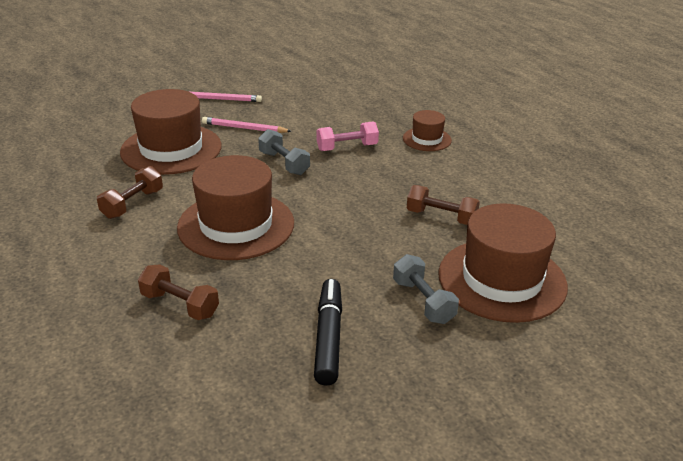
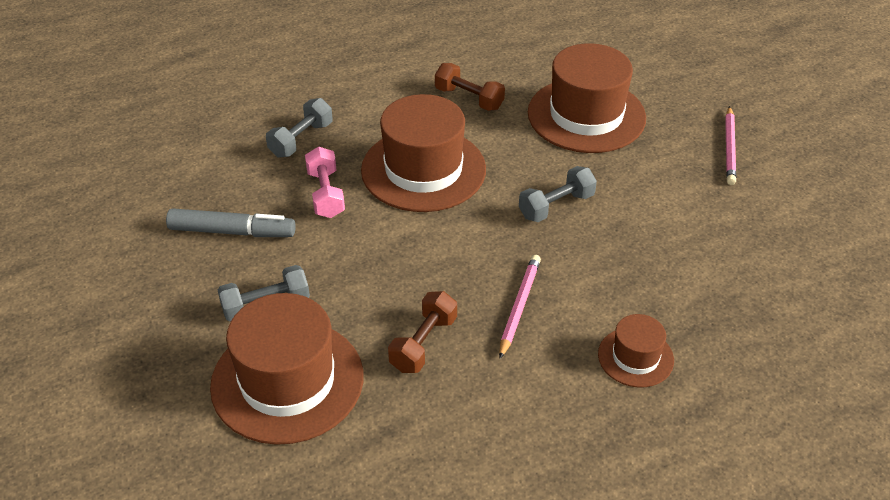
camera: 95 degrees right, 10 degrees up
(180, 305) = (301, 140): brown dumbbell -> grey dumbbell
(244, 128) = (646, 171): pink pencil -> pink pencil (519, 306)
(328, 337) = (232, 231): black marker -> grey marker
(347, 147) = (602, 266): pink dumbbell -> pink dumbbell (326, 194)

